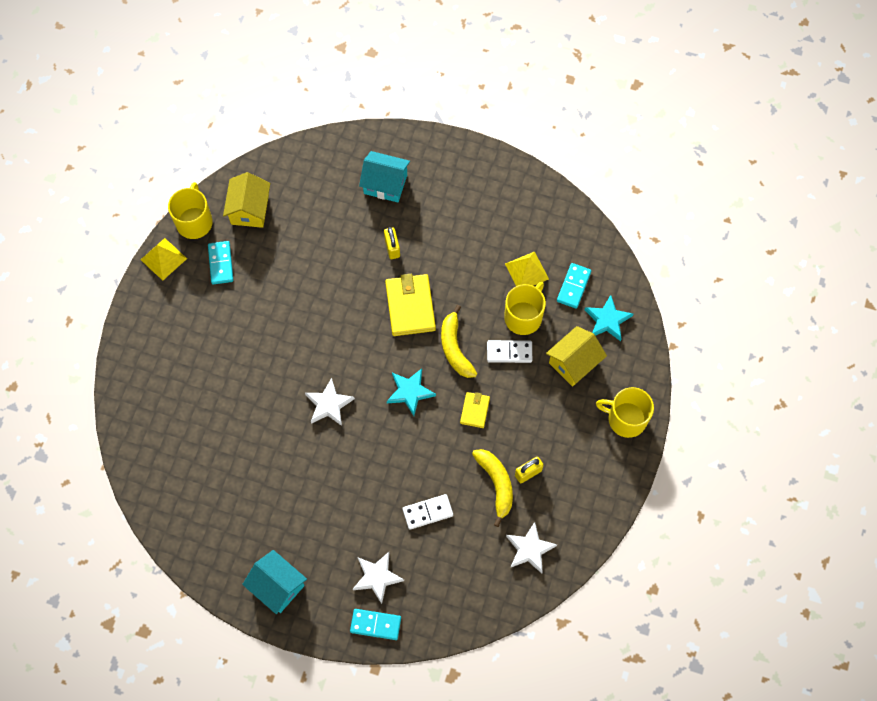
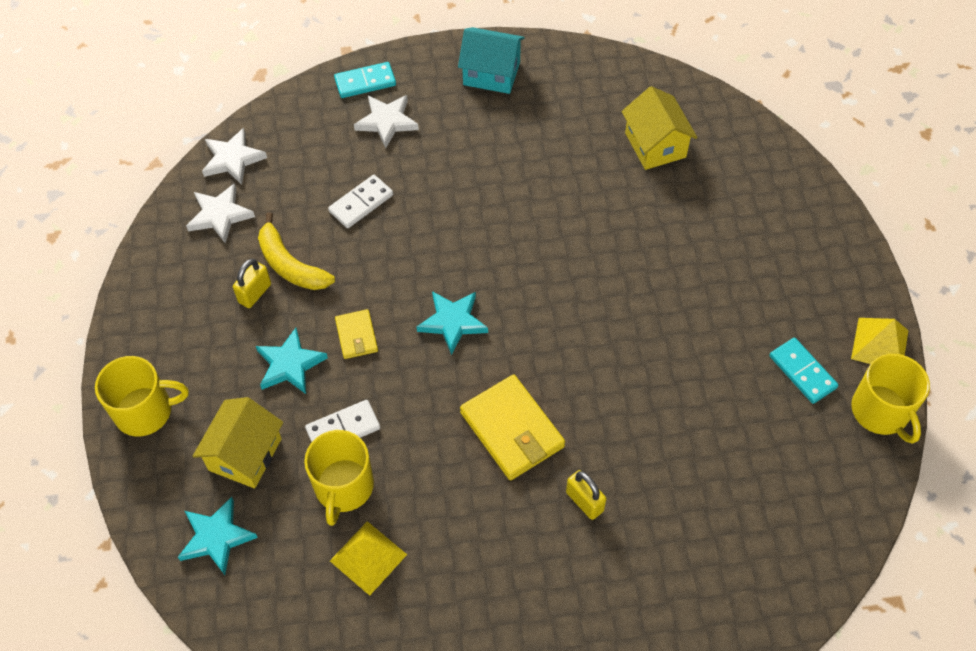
camera: 155 degrees right, 10 degrees down
(250, 209) = (820, 463): yellow house -> yellow house (655, 145)
(329, 404) = (547, 265): white star -> white star (233, 159)
(385, 184) = (653, 598): turquoise house -> none
(455, 348) = (421, 402): yellow banana -> none
(525, 409) = (290, 364): none -> turquoise star
(573, 286) = (286, 566): turquoise domino -> none

